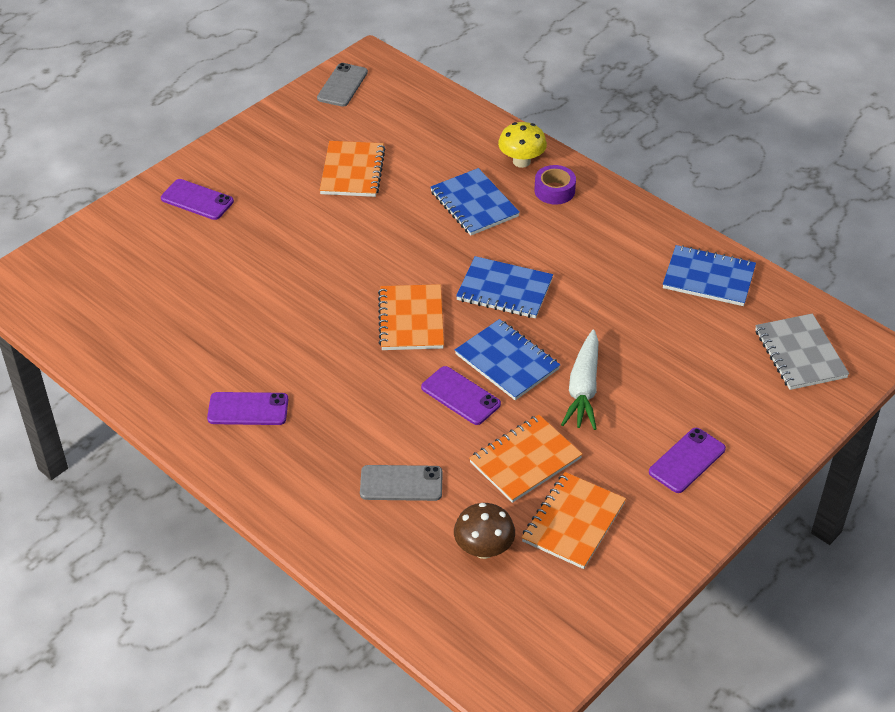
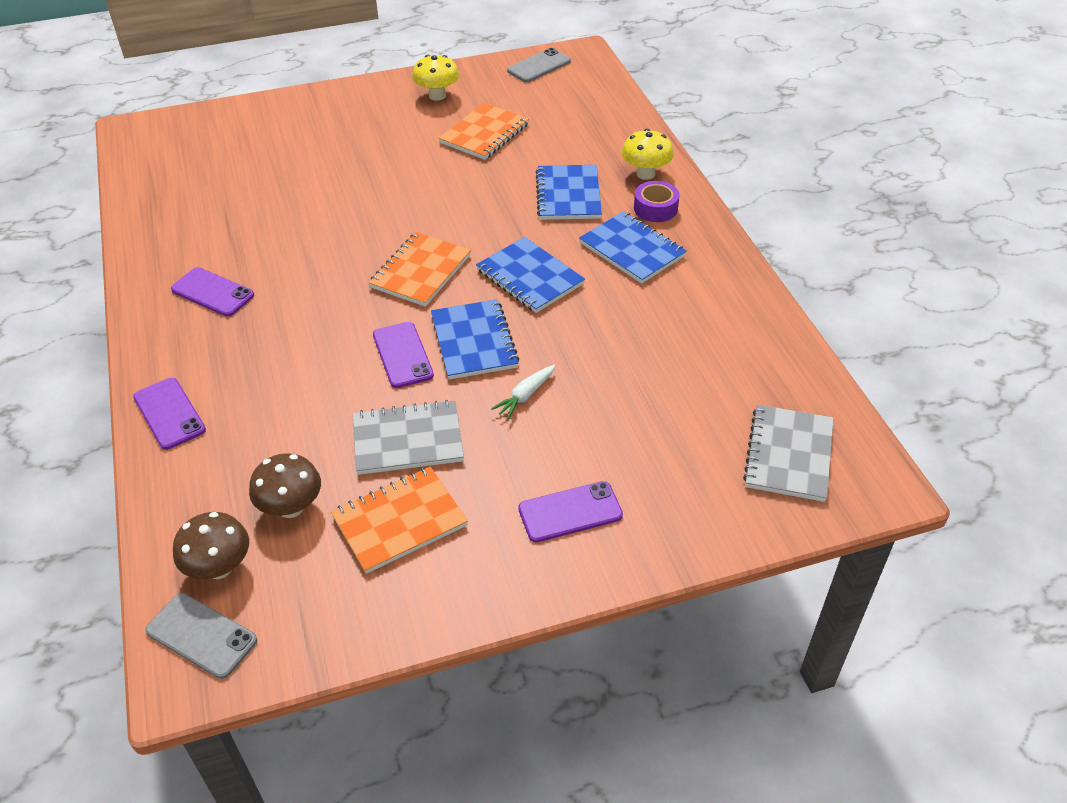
camera: 30 degrees right, 0 degrees up
(197, 200) = (336, 115): purple phone -> purple phone (169, 413)
(275, 147) = (437, 95): none -> yellow mushroom
(401, 483) = (276, 411): grey phone -> grey phone (201, 635)
(471, 616) = (219, 567): none -> brown mushroom
(525, 460) = (408, 440): orange notebook -> grey notebook
(583, 388) = (525, 396): white carrot -> white carrot, size x0.57
(708, 278) = (747, 341): blue notebook -> blue notebook (632, 250)

